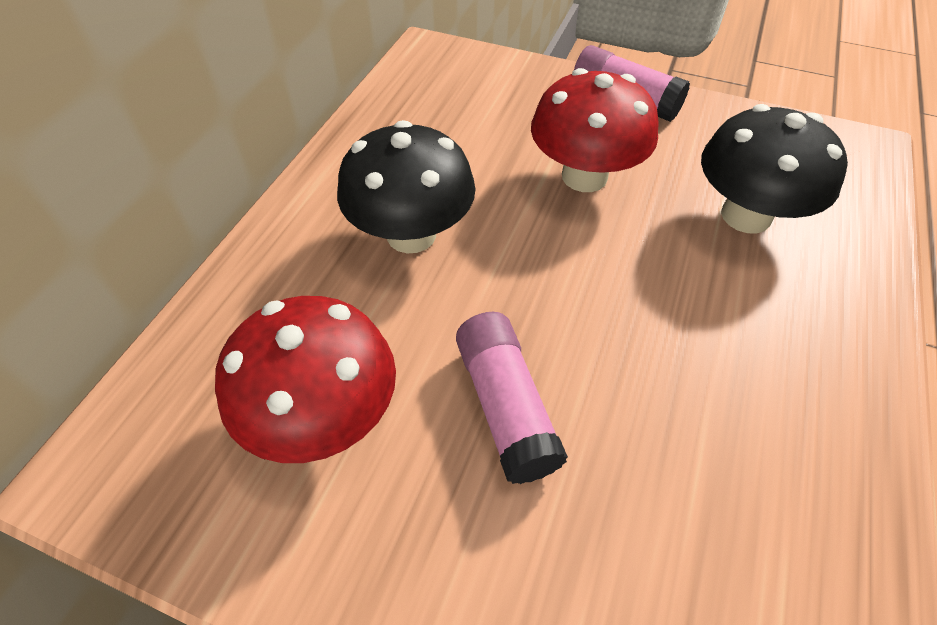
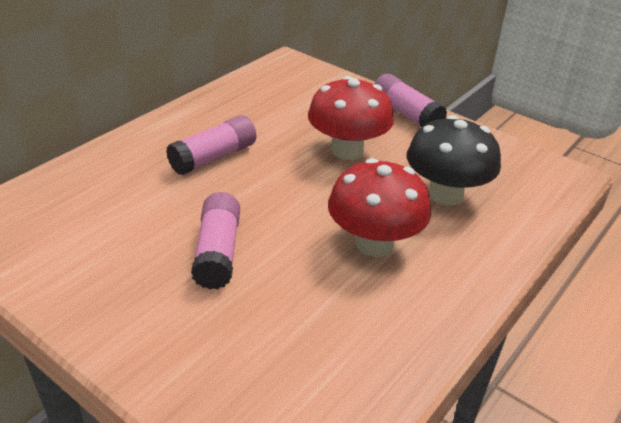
camera: 15 degrees right, 15 degrees down
(324, 417) = (108, 231): red mushroom -> red mushroom (374, 243)
(411, 234) = (213, 157): black mushroom -> pink glue stick

